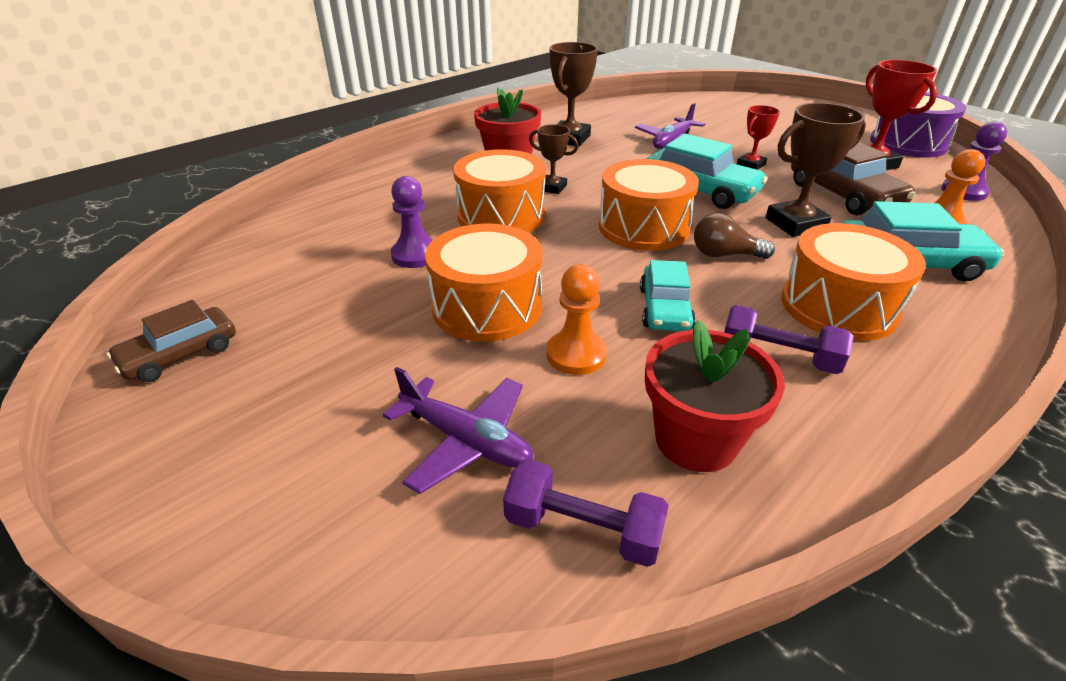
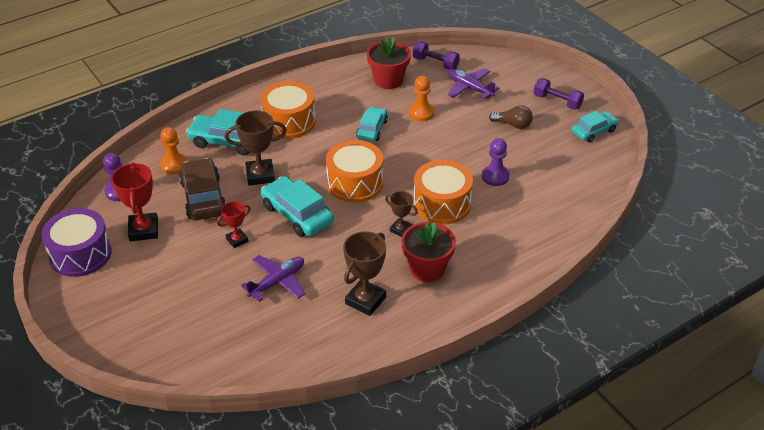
camera: 170 degrees left, 5 degrees up
(180, 354) = (594, 131): brown car -> turquoise car
(487, 307) = (457, 139): orange drum -> none
(724, 255) = (320, 157): brown light bulb -> brown light bulb (513, 124)
(778, 356) = (336, 103): purple dumbbell -> purple dumbbell (557, 101)

